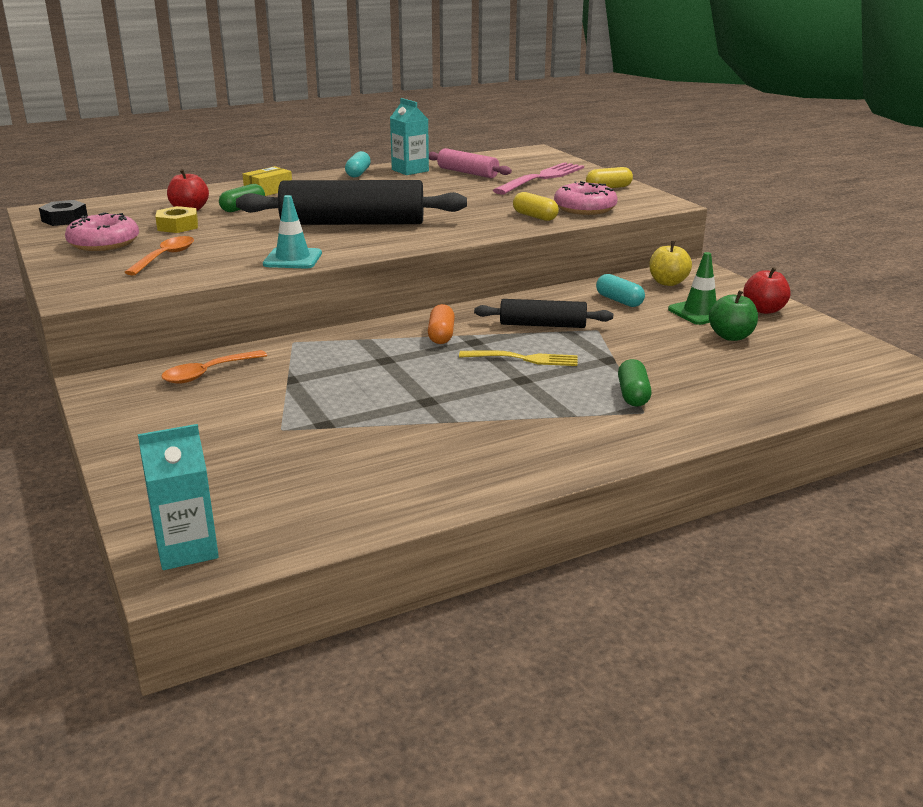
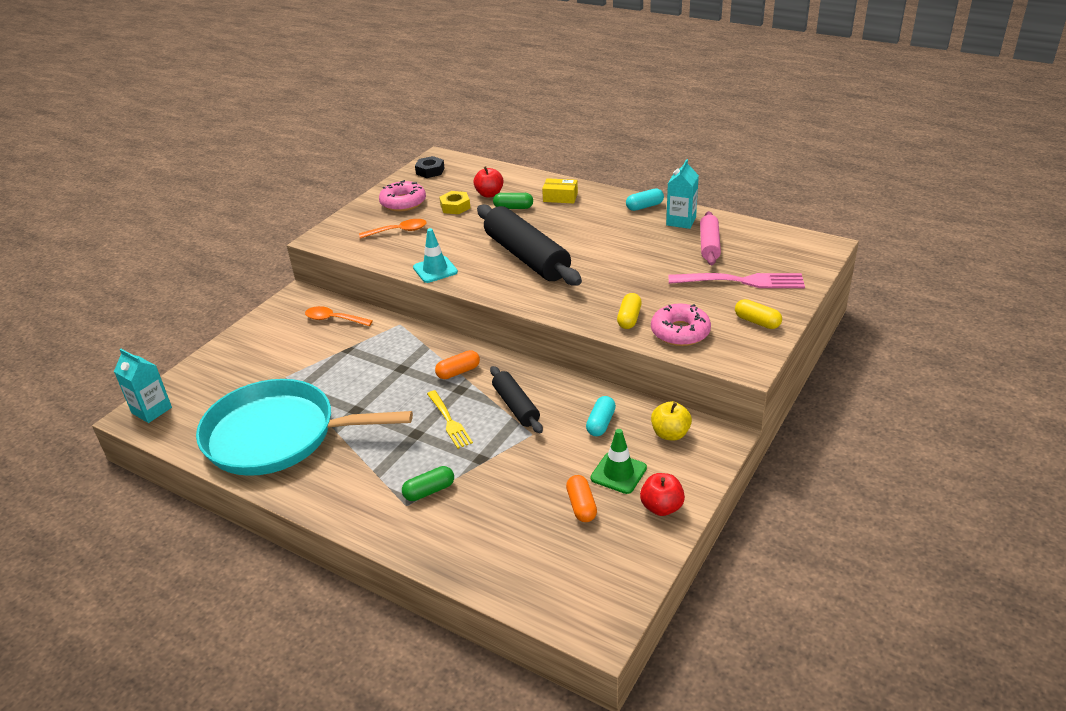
camera: 60 degrees right, 10 degrees up
(408, 459) = (277, 436): none -> turquoise pan
(731, 336) = (581, 506): green apple -> orange capsule

